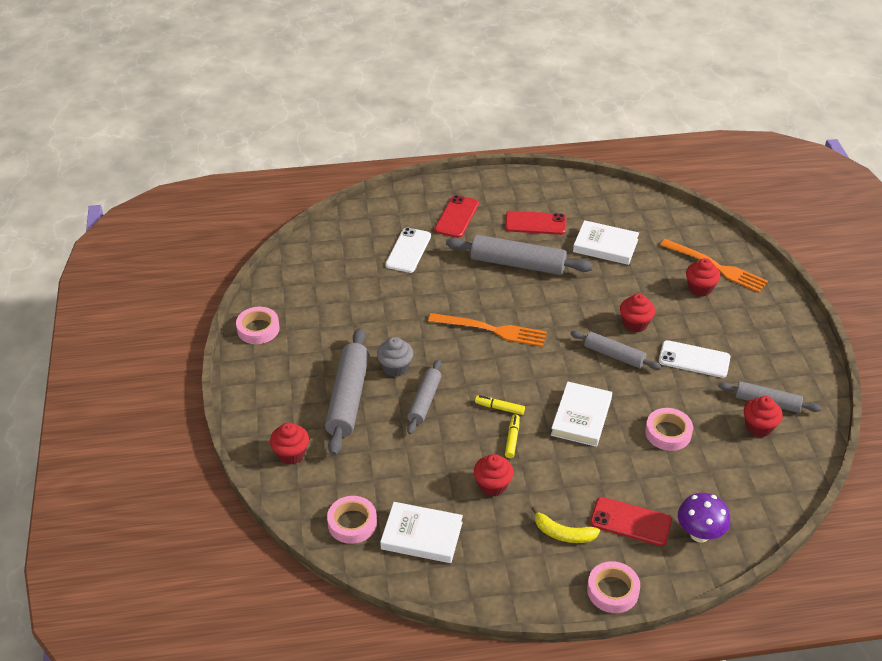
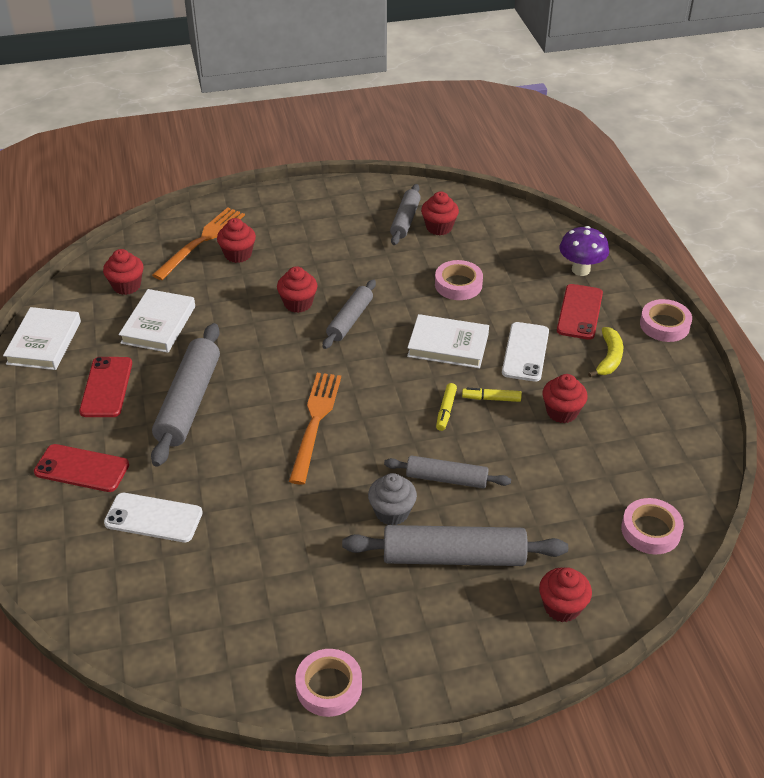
camera: 95 degrees left, 0 degrees up
(422, 535) = (647, 467): white book -> white book (44, 342)
(652, 227) = (126, 286): none -> red cupcake
(694, 359) = (350, 263): white phone -> white phone (525, 352)

